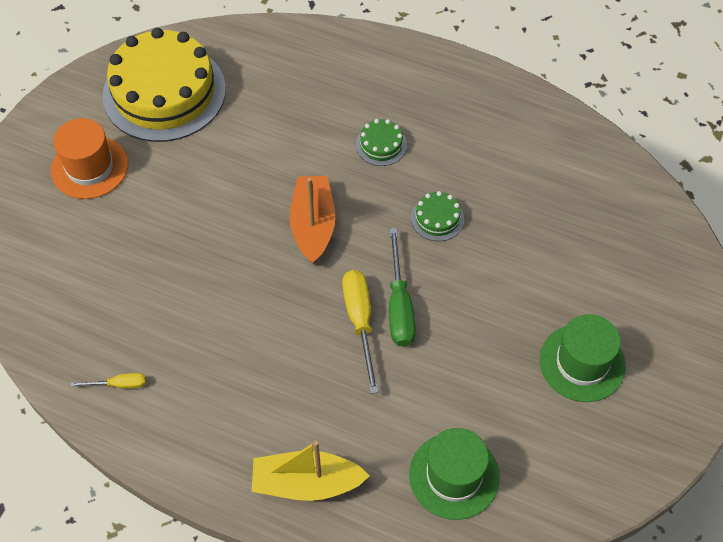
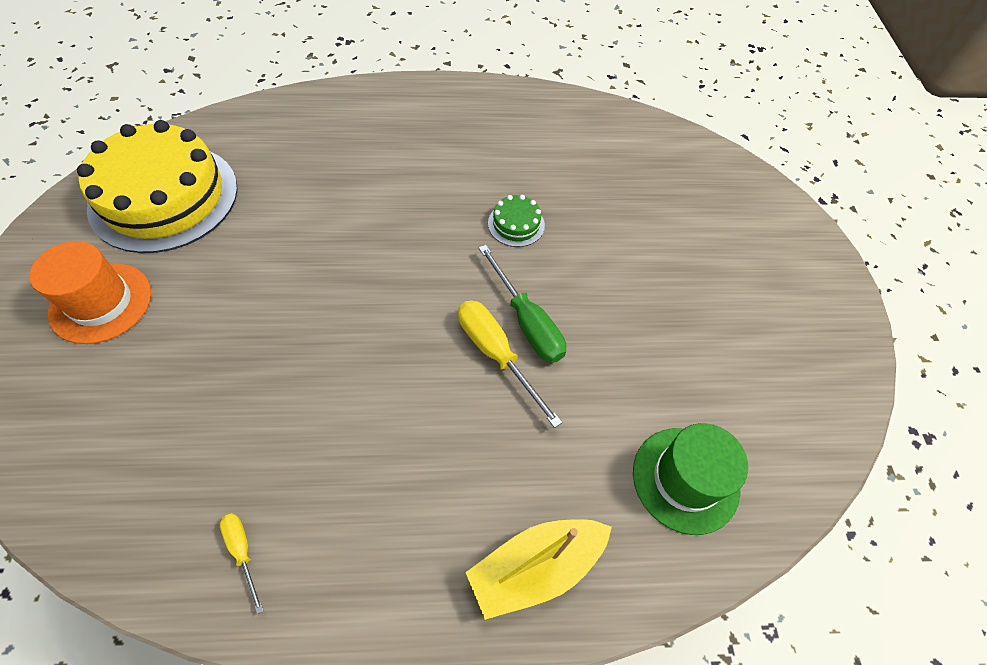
camera: 30 degrees left, 0 degrees up
(119, 384) = (242, 551): yellow screwdriver -> yellow screwdriver turned 90 degrees counterclockwise
(313, 225) = (394, 274): orange boat -> none
(381, 145) = (424, 176): green cake -> none
(582, 363) = (729, 308): green hat -> none

